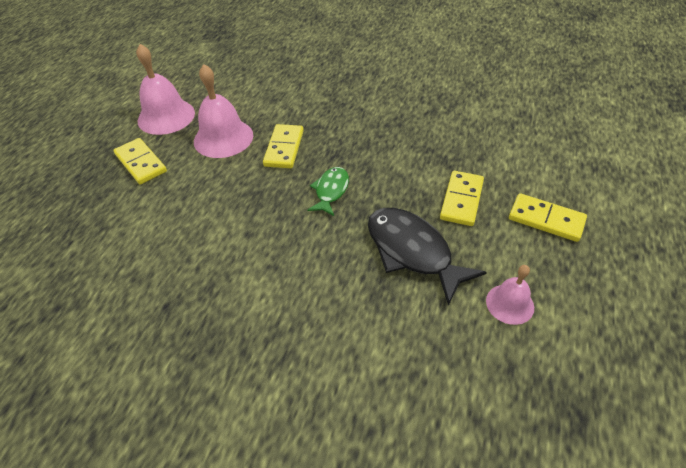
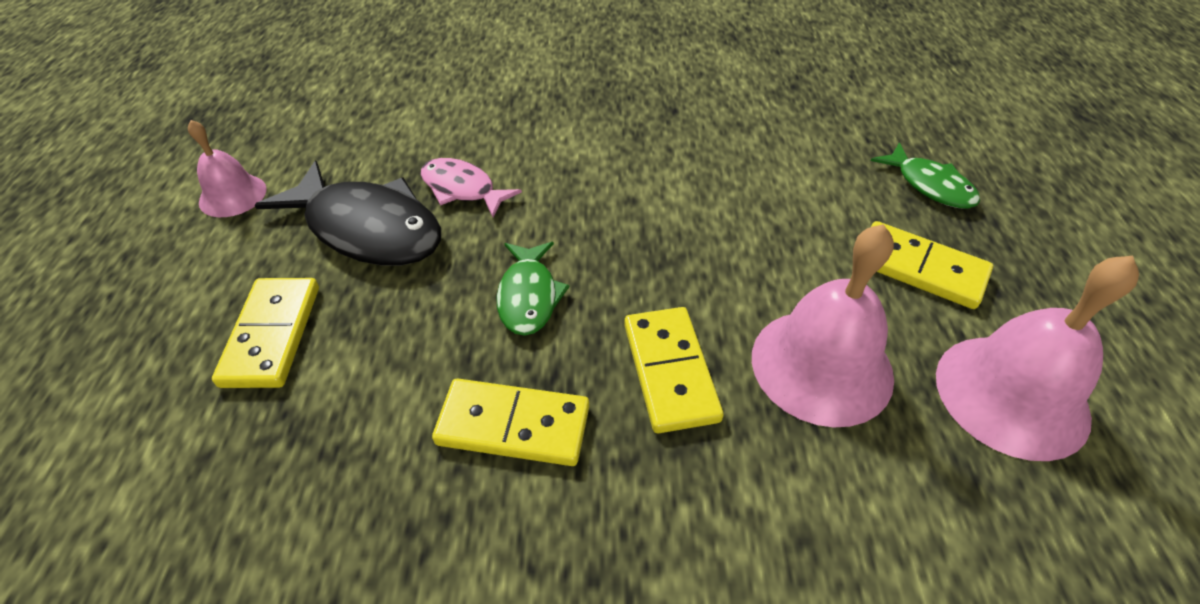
camera: 160 degrees right, 0 degrees up
(79, 202) = (930, 185): none -> green fish
(348, 268) = (462, 189): none -> pink fish
(546, 220) = (116, 331): yellow domino -> yellow domino (513, 425)

